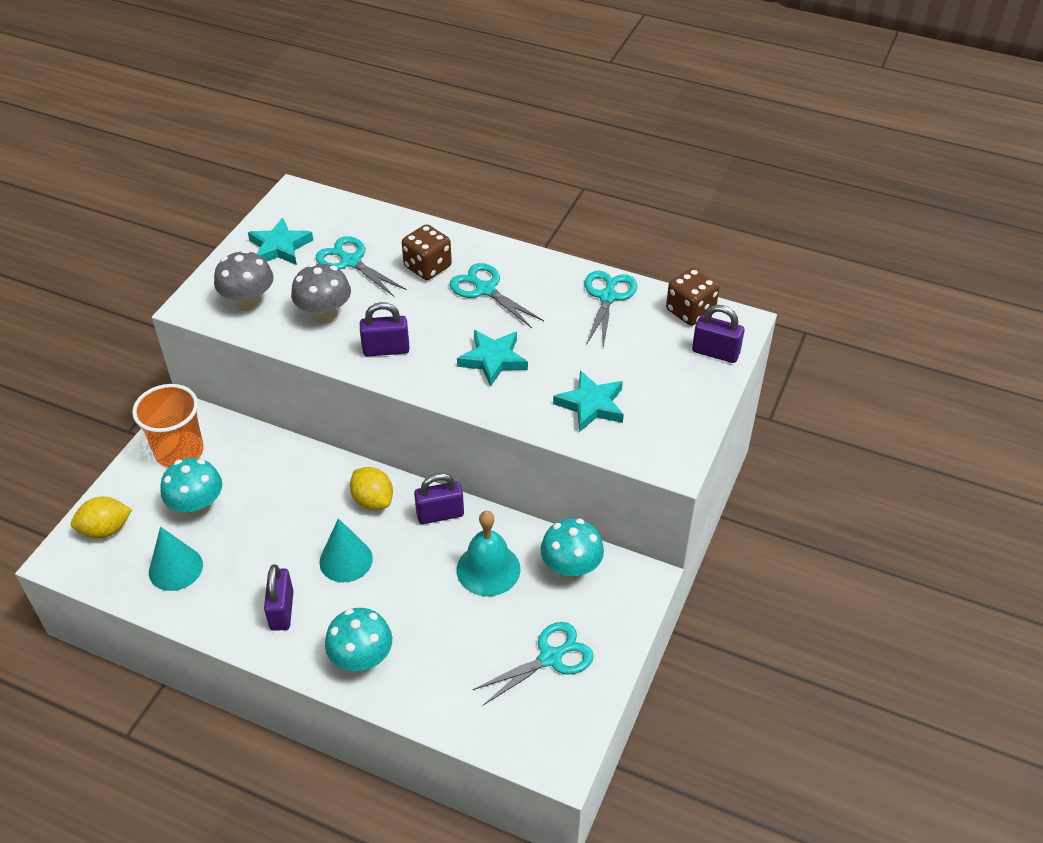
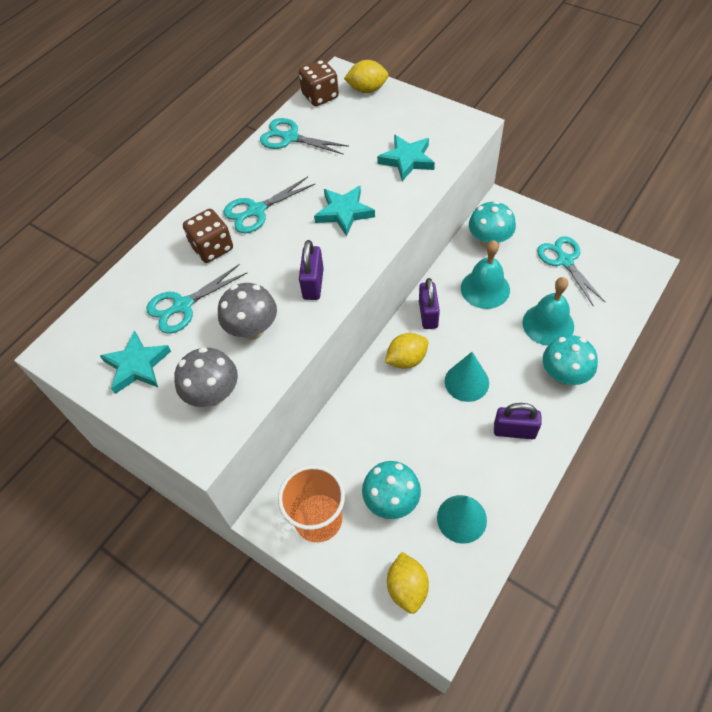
camera: 75 degrees left, 10 degrees up
(439, 640) = (548, 324): none -> turquoise bell
(715, 352) = (367, 90): purple padlock -> yellow lemon

